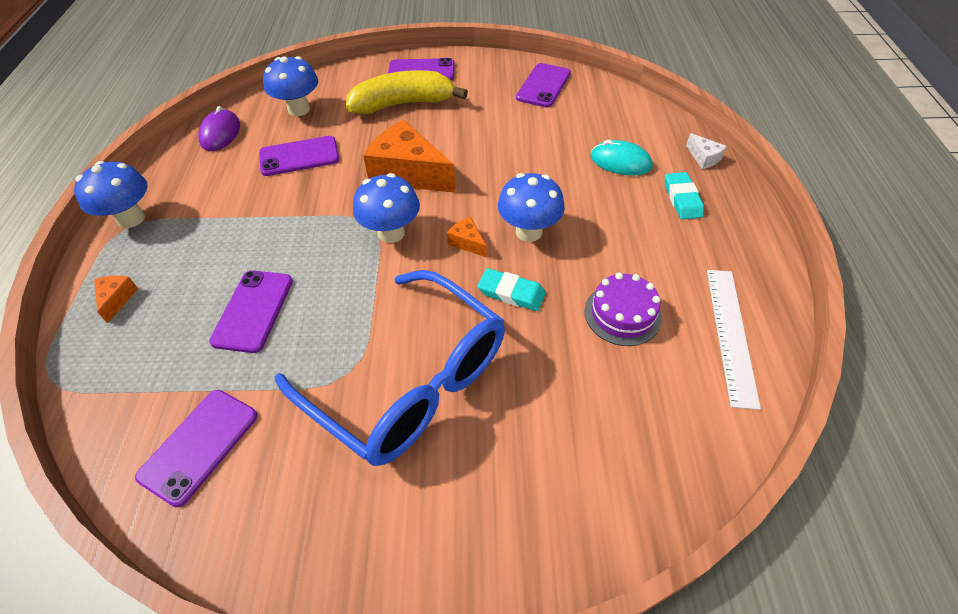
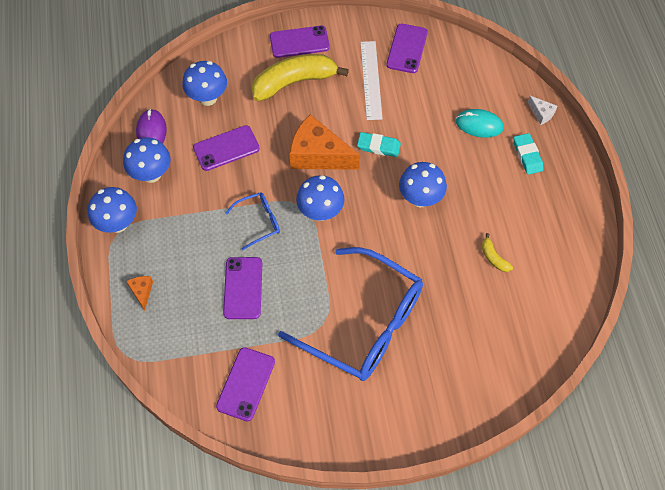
camera: 10 degrees left, 10 degrees up
(199, 173) = (151, 174): none -> blue mushroom
(306, 235) = (258, 222): none -> blue glasses
(467, 242) = (378, 213): orange cheese -> none
(511, 293) = (417, 251): turquoise eraser -> turquoise eraser (378, 146)
(622, 314) = (493, 257): purple cake -> yellow banana
(731, 334) = (564, 263): white ruler -> white ruler (371, 80)

